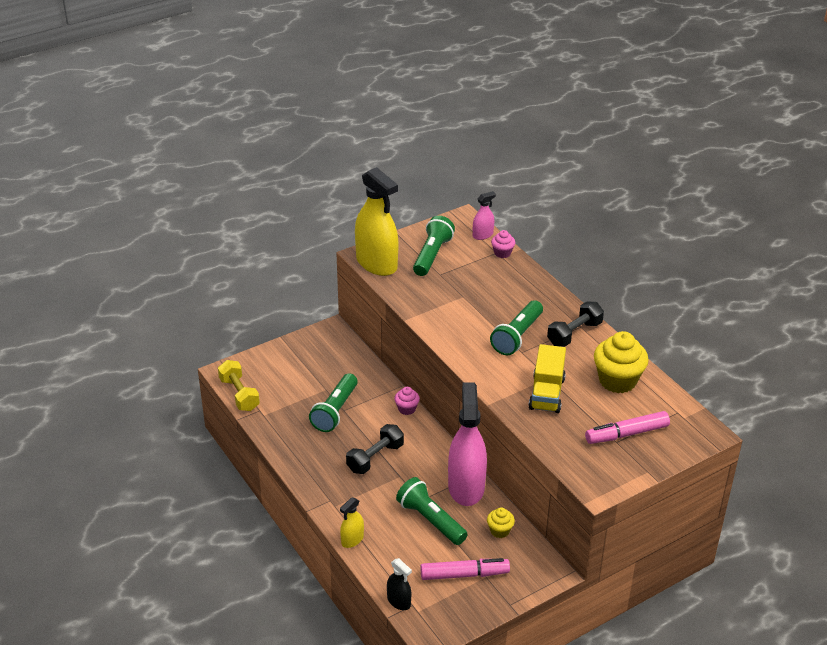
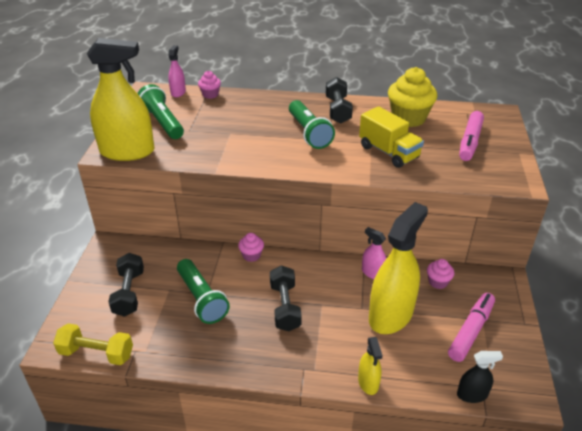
camera: 50 degrees left, 0 degrees up
(301, 372) = (129, 293): none -> black dumbbell
(430, 520) = (390, 315): green flashlight -> yellow spray bottle
(466, 487) = (373, 273): pink spray bottle -> pink spray bottle, size x0.46
(499, 530) = (438, 282): yellow cupcake -> pink cupcake

